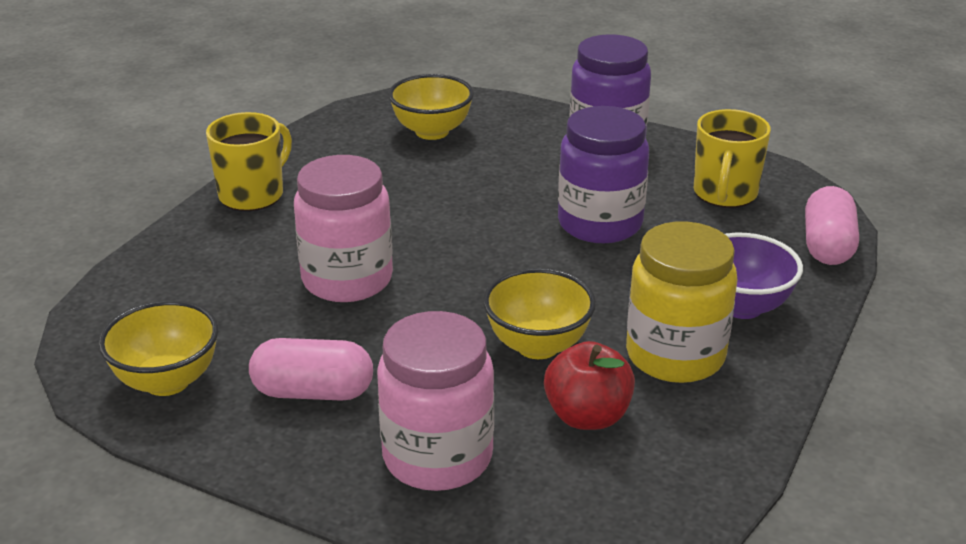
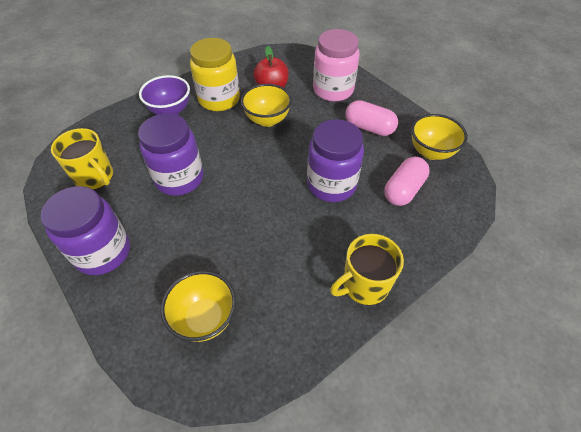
camera: 155 degrees left, 20 degrees up
(347, 279) = (331, 184): pink jar -> purple jar
(725, 193) = (95, 177): yellow mug -> yellow mug turned 90 degrees clockwise
(827, 246) = (96, 128): pink capsule -> pink capsule (403, 190)

